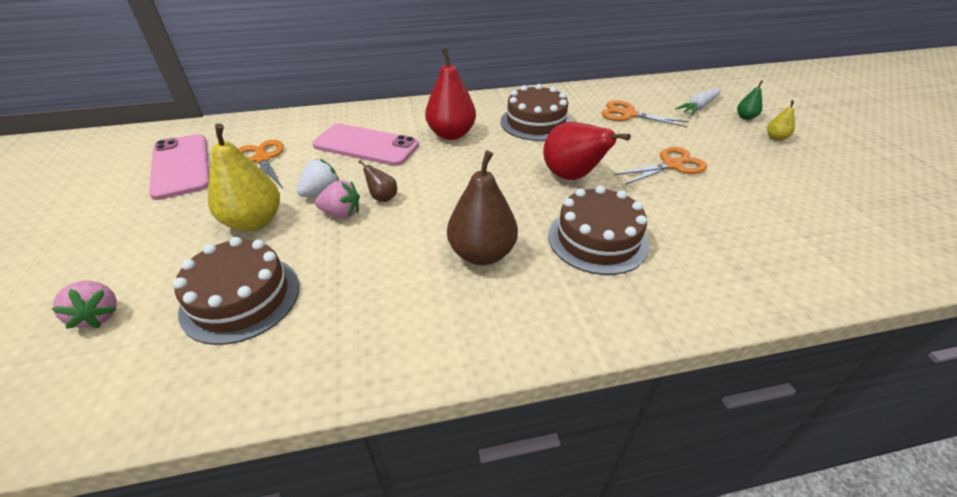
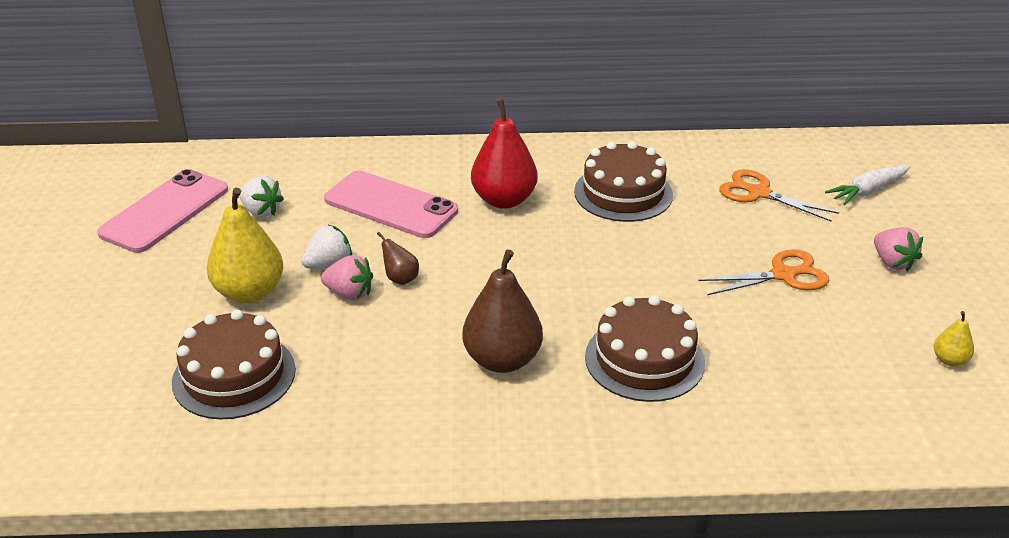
camera: 10 degrees right, 5 degrees down
(98, 315) = (93, 375): pink strawberry -> pink strawberry (892, 262)
(181, 166) = (165, 211): pink phone -> pink phone turned 45 degrees clockwise
(262, 158) = (261, 211): orange scissors -> white strawberry
(572, 176) = (643, 277): red pear -> none
(745, 117) = (928, 214): green pear -> none
(775, 138) = (953, 250): yellow pear -> yellow pear (949, 360)

